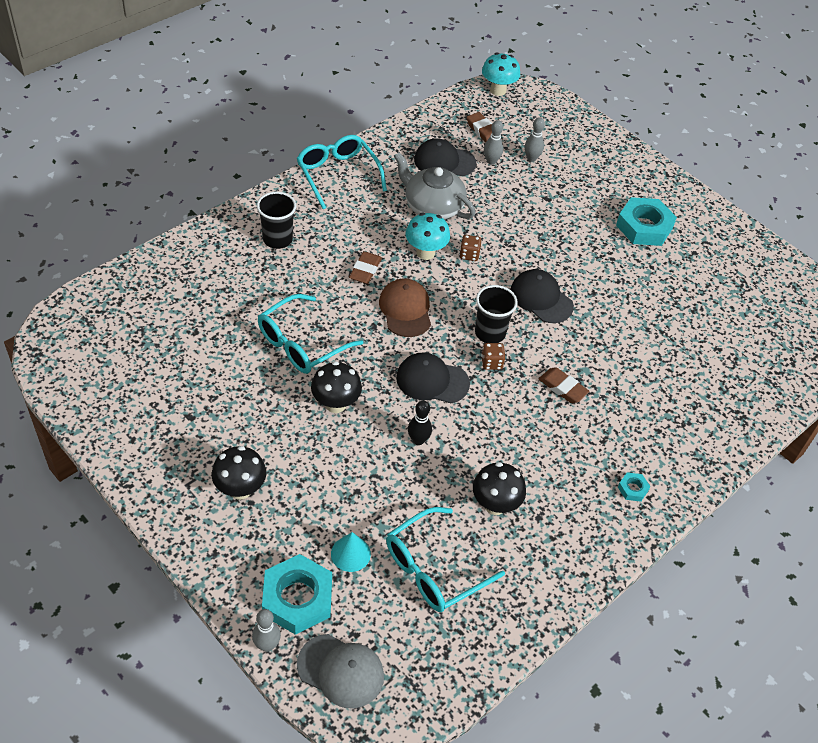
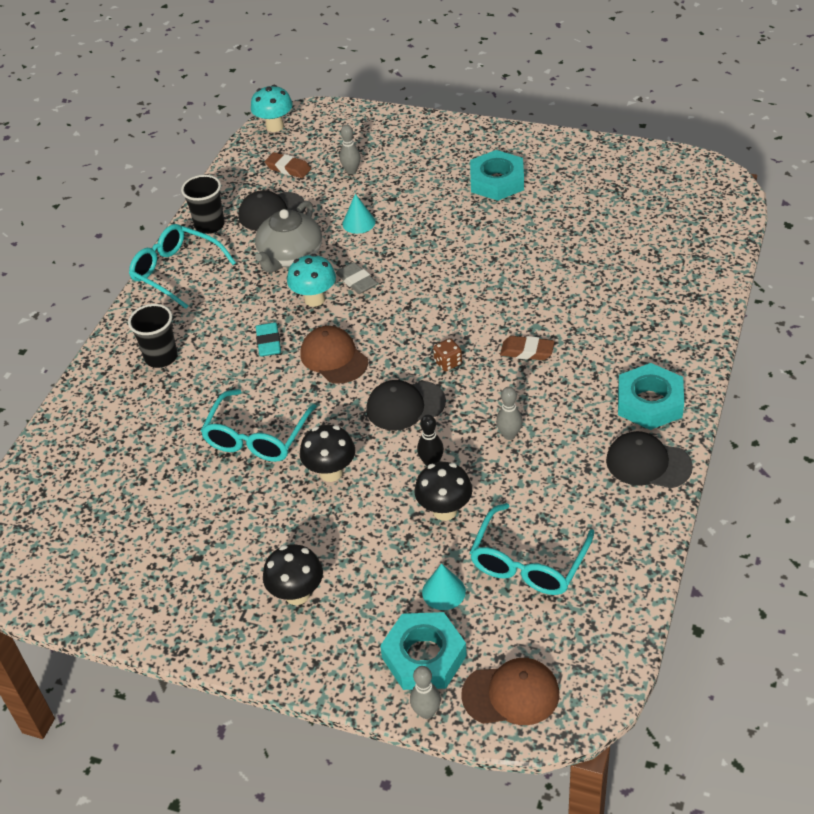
camera: 20 degrees left, 5 degrees down
(341, 671) = (511, 694): grey cap -> brown cap
(365, 270) = (269, 342): brown eraser -> turquoise eraser
(432, 206) = (290, 256): grey teapot -> grey teapot turned 75 degrees counterclockwise
(469, 255) = (357, 281): brown dice -> grey eraser
(490, 333) = (427, 338): black cup -> black cup (209, 225)
(491, 161) = (316, 191): grey bowling pin -> grey bowling pin (509, 435)
(495, 505) = (542, 480): black mushroom -> black mushroom (445, 511)
(506, 205) = (358, 222): none -> turquoise cone
(541, 298) = (451, 286): black cap -> black cap (648, 463)
(633, 489) = (649, 402): turquoise nut -> turquoise nut, size x2.26

